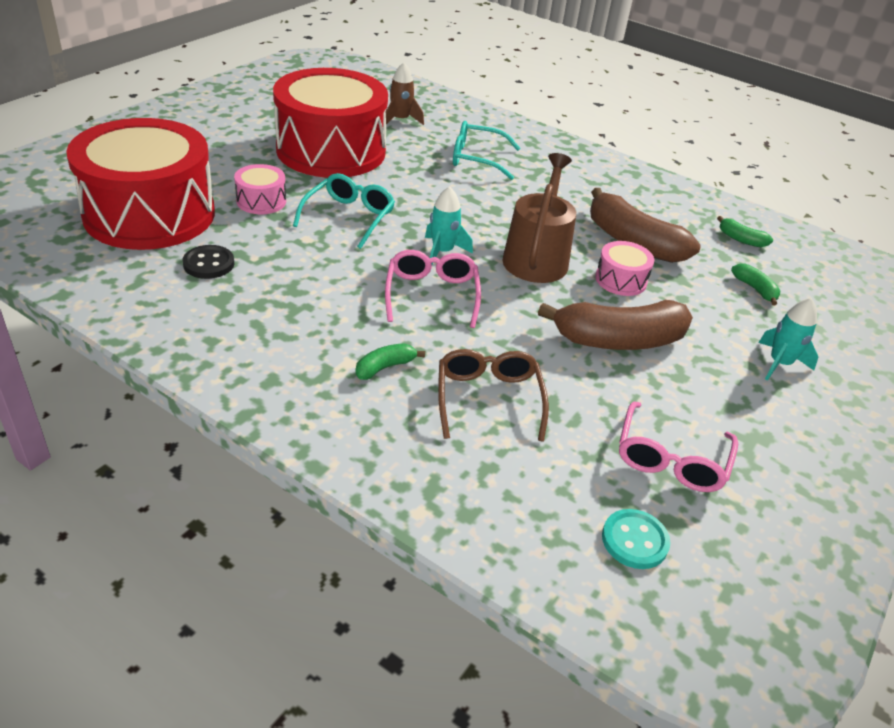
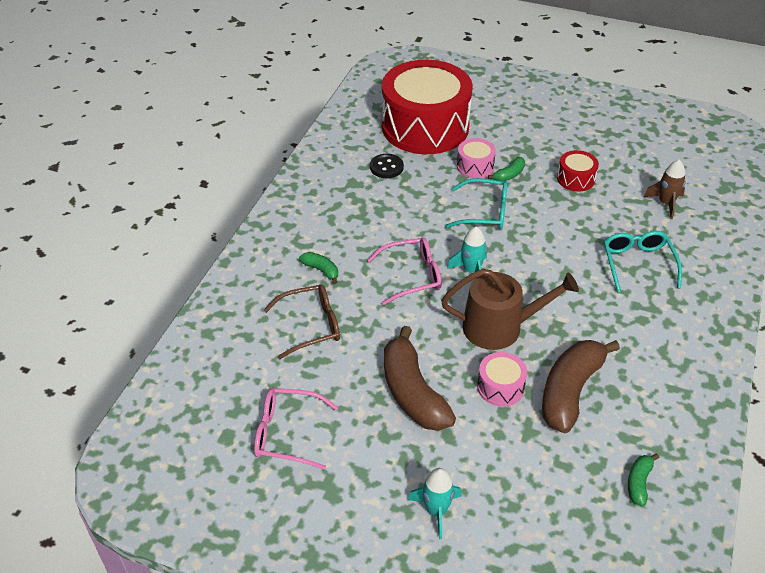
camera: 80 degrees right, 5 degrees up
(331, 150) = (575, 179): red drum -> red drum, size x0.41
(634, 540) = (206, 417): turquoise button -> none
(755, 289) = (548, 494): green banana -> green banana (509, 175)

